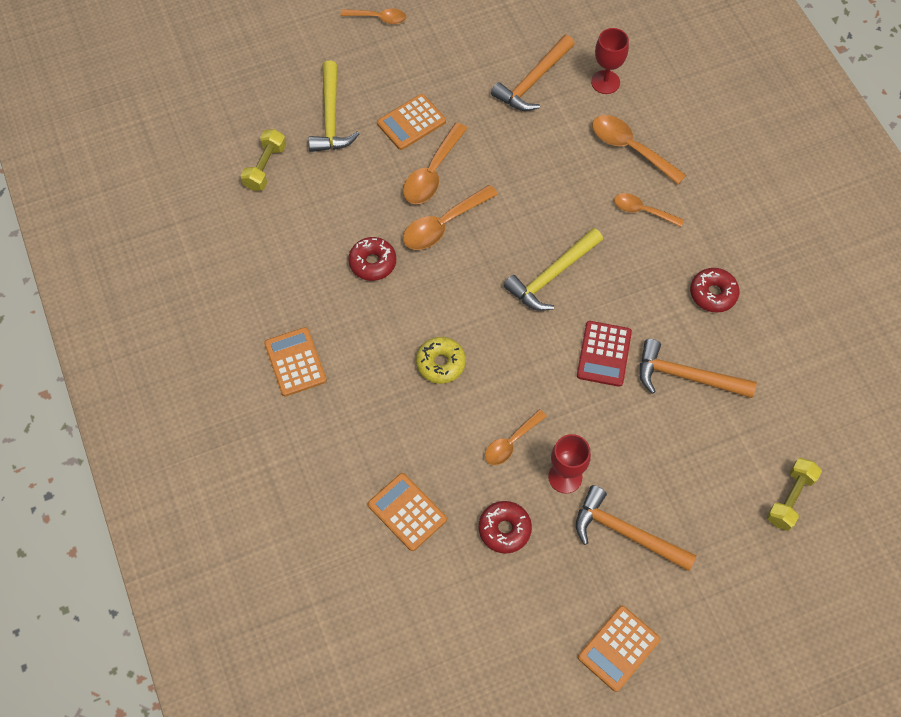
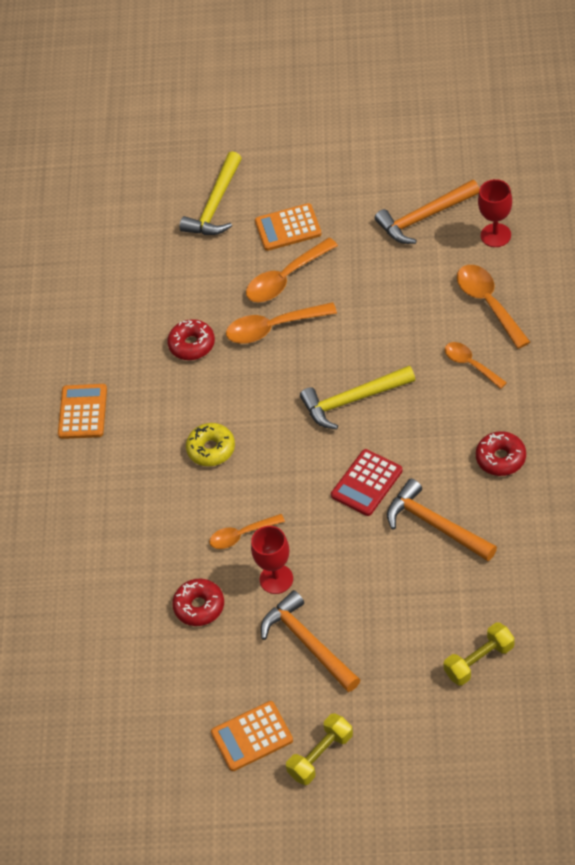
camera: 30 degrees right, 10 degrees down
(265, 167) = (135, 235): yellow dumbbell -> yellow dumbbell (320, 755)
(378, 18) = (303, 124): orange spoon -> none
(407, 512) = (120, 566): orange calculator -> none

